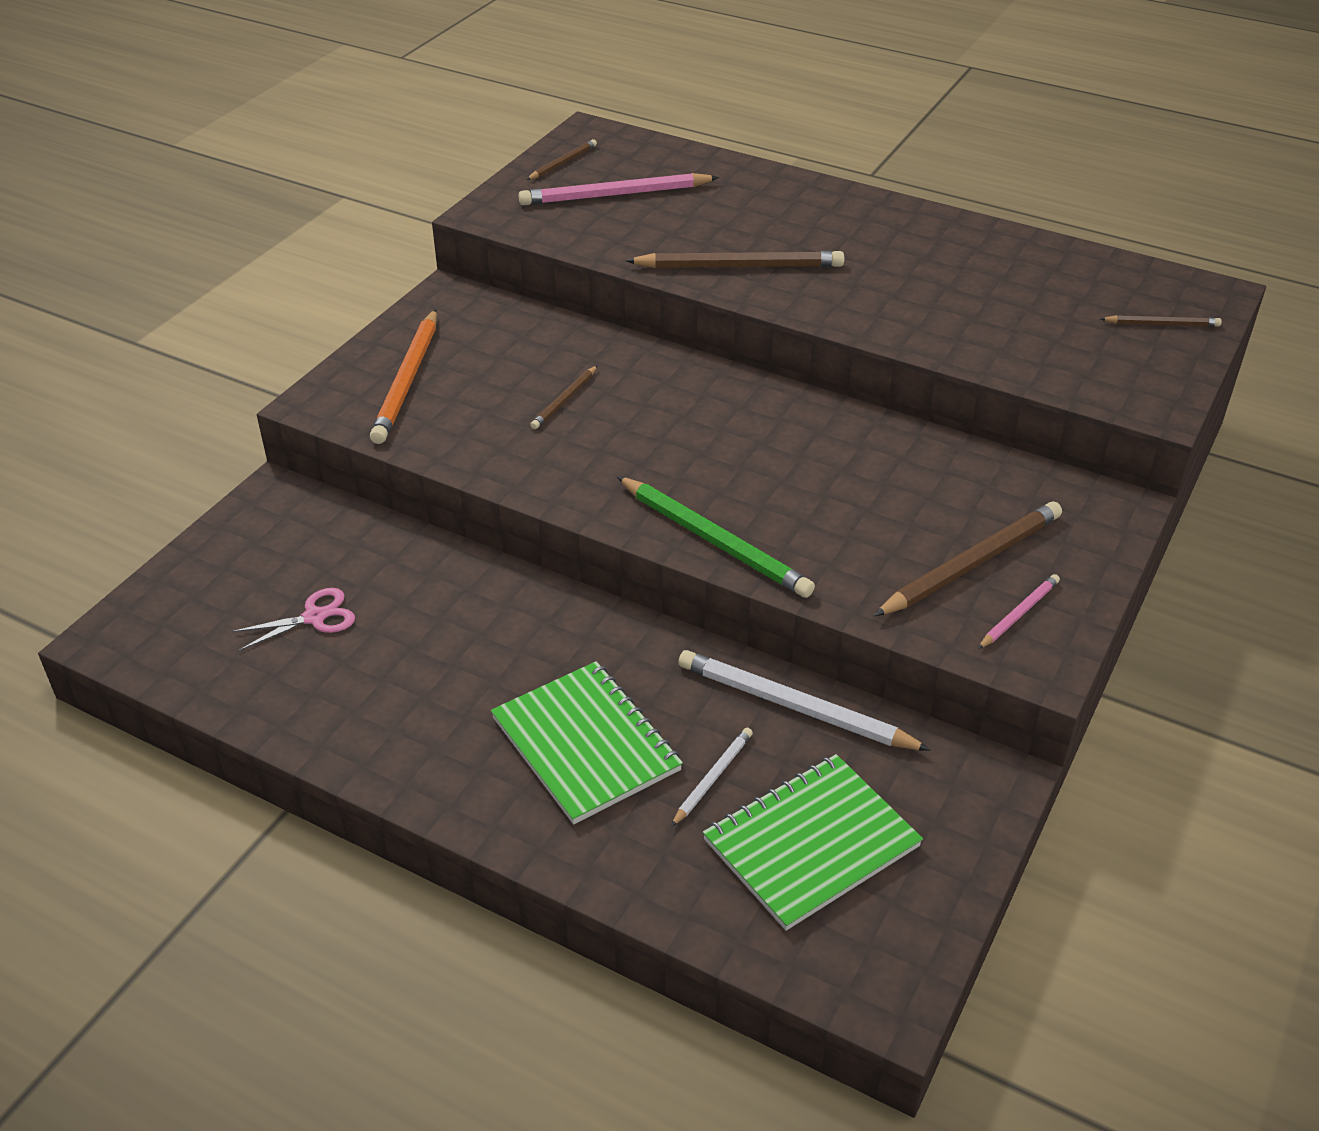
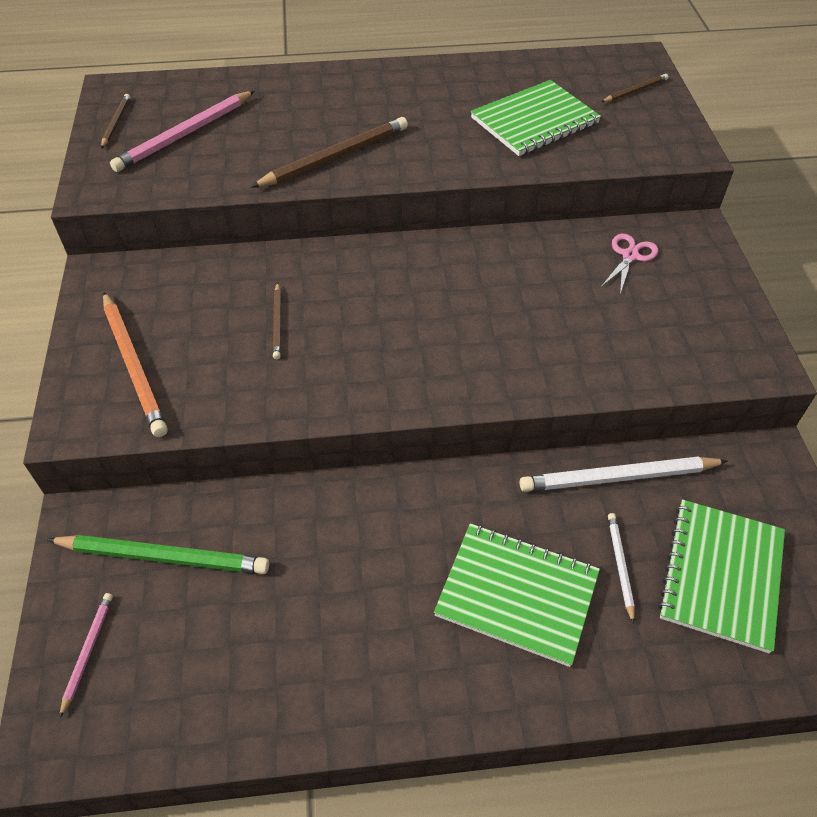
camera: 35 degrees left, 10 degrees up
(314, 617) = (216, 615): pink scissors -> pink scissors (630, 256)
(713, 541) = (490, 384): green pencil -> green pencil (163, 557)
(971, 564) = (660, 315): brown pencil -> none
(998, 310) = (534, 121): none -> green notebook
(1019, 614) = (719, 336): pink pencil -> pink pencil (88, 652)

